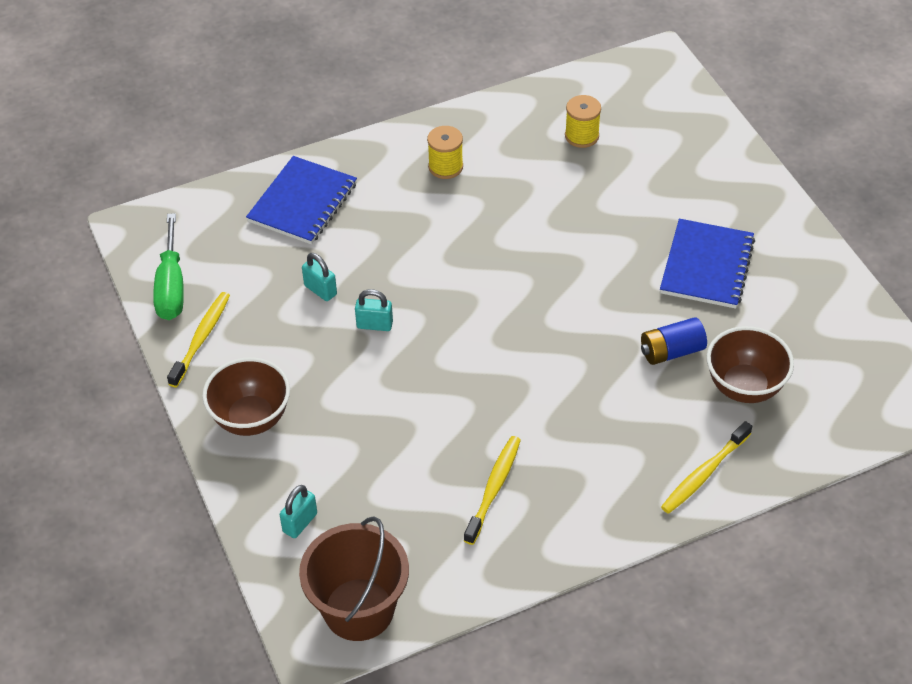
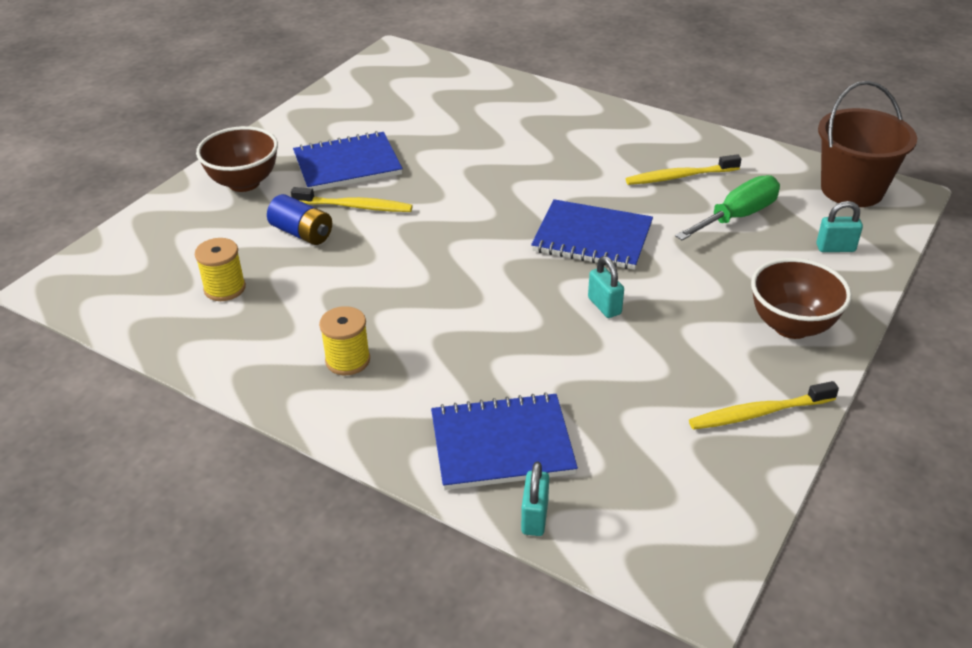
camera: 125 degrees left, 10 degrees down
(171, 286) = (729, 482): green screwdriver -> green screwdriver (737, 216)
(320, 290) = (604, 362): turquoise padlock -> turquoise padlock (534, 517)
(460, 368) = (592, 238): none -> blue notebook
(671, 351) = (458, 151): blue battery -> blue battery (302, 233)
(704, 473) = (554, 105): yellow toothbrush -> yellow toothbrush (355, 206)
(744, 387) = (459, 113): brown bowl -> brown bowl (244, 183)

